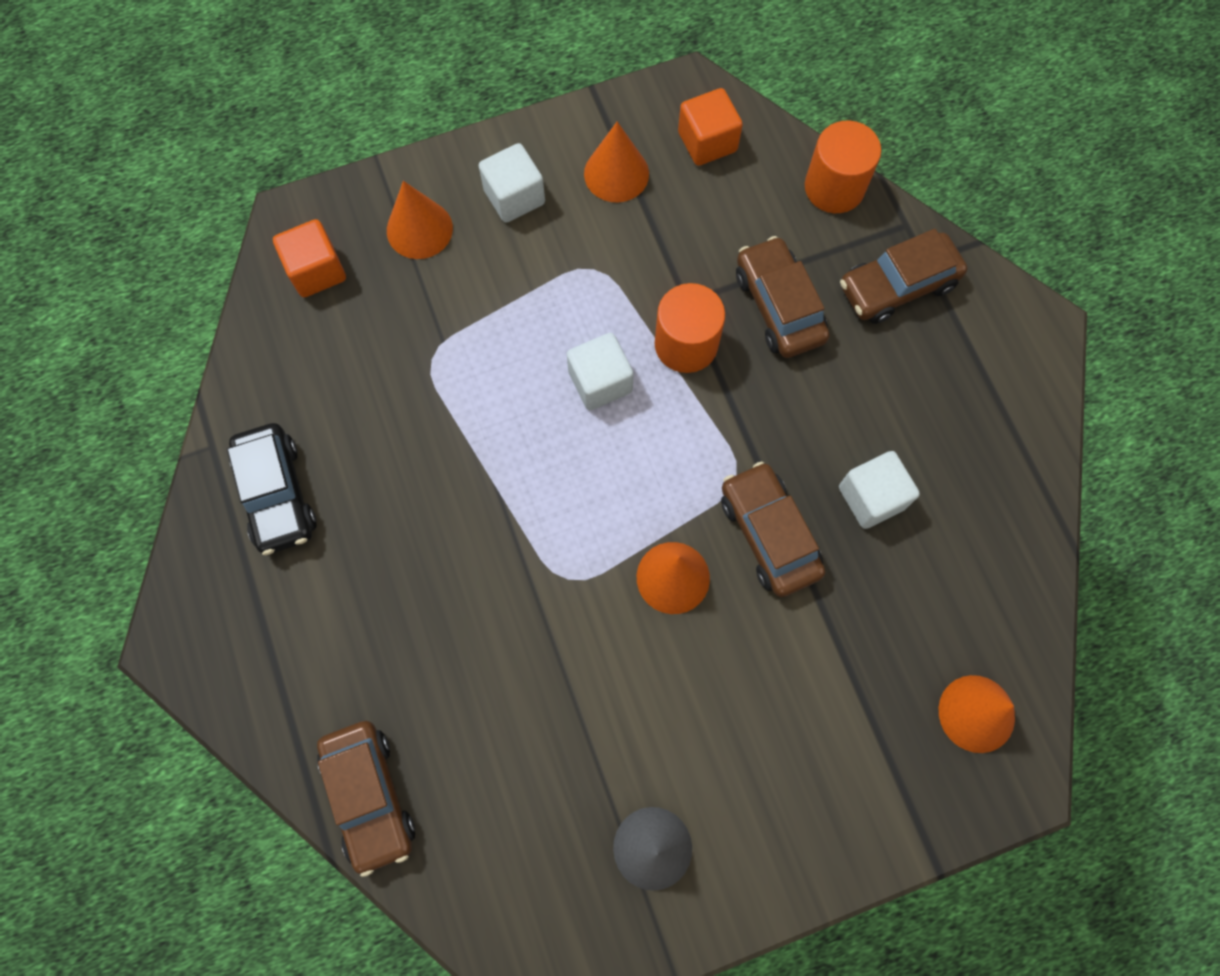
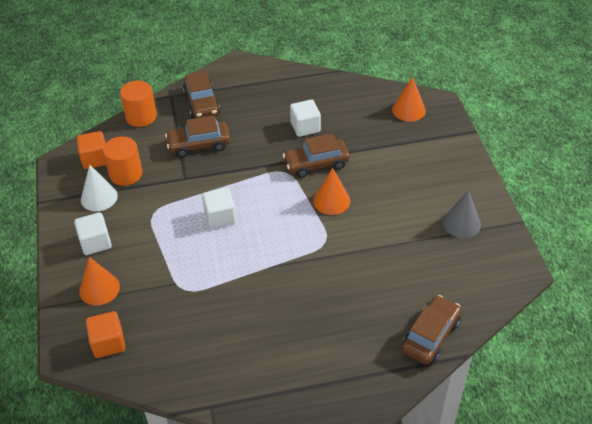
camera: 80 degrees left, 25 degrees down
(277, 494) = (250, 371): black car -> none
(369, 796) = (430, 336): brown car -> brown car turned 45 degrees counterclockwise
(616, 173) = (99, 197): orange cone -> white cone
(686, 344) = (209, 181): orange cylinder -> orange cylinder (126, 174)

